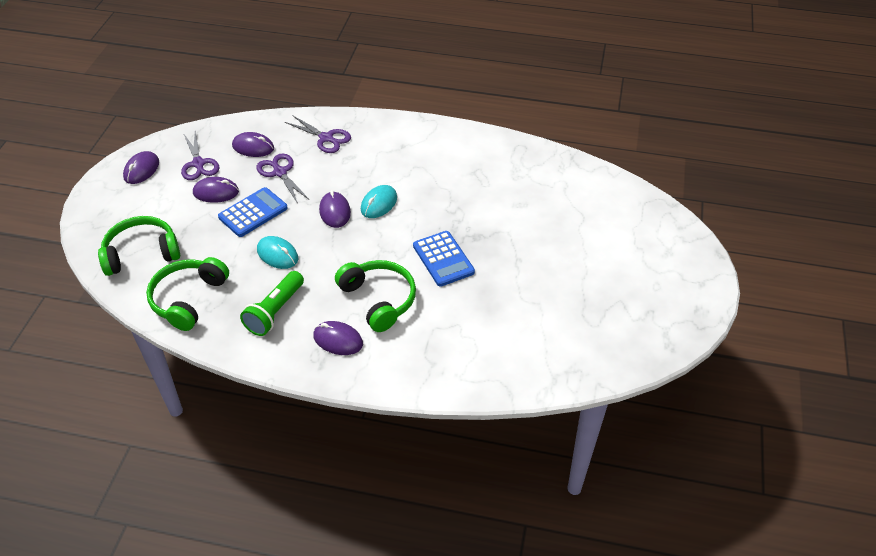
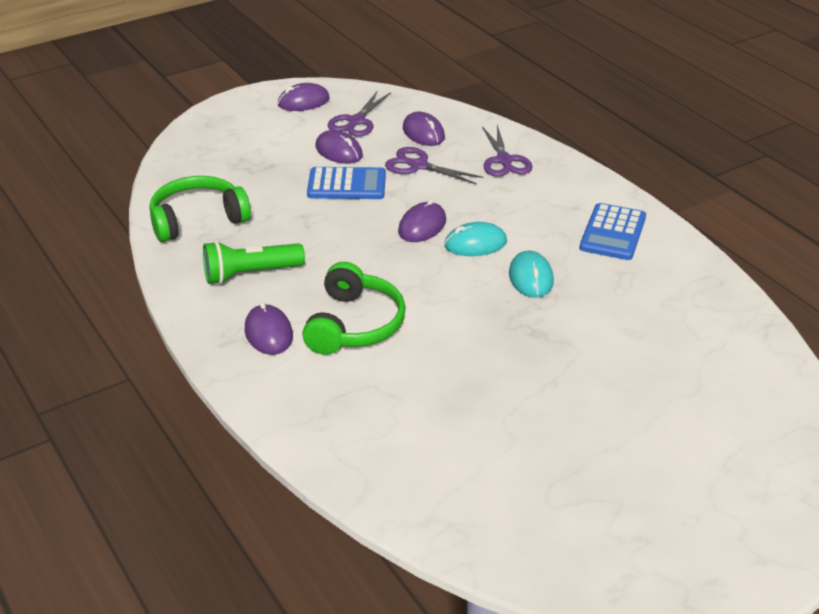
camera: 45 degrees right, 10 degrees down
(141, 253) = (213, 164): green headphones -> none
(277, 254) = (319, 230): turquoise mouse -> turquoise mouse (531, 278)
(280, 172) = (418, 165): purple scissors -> purple scissors turned 75 degrees counterclockwise
(443, 259) = (470, 331): blue calculator -> blue calculator (612, 233)

